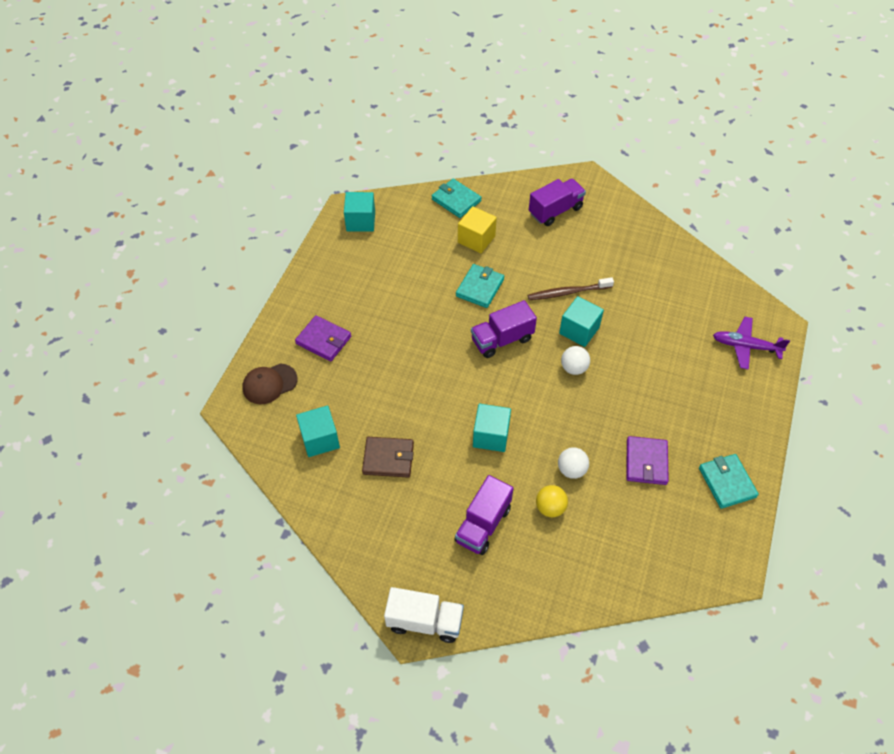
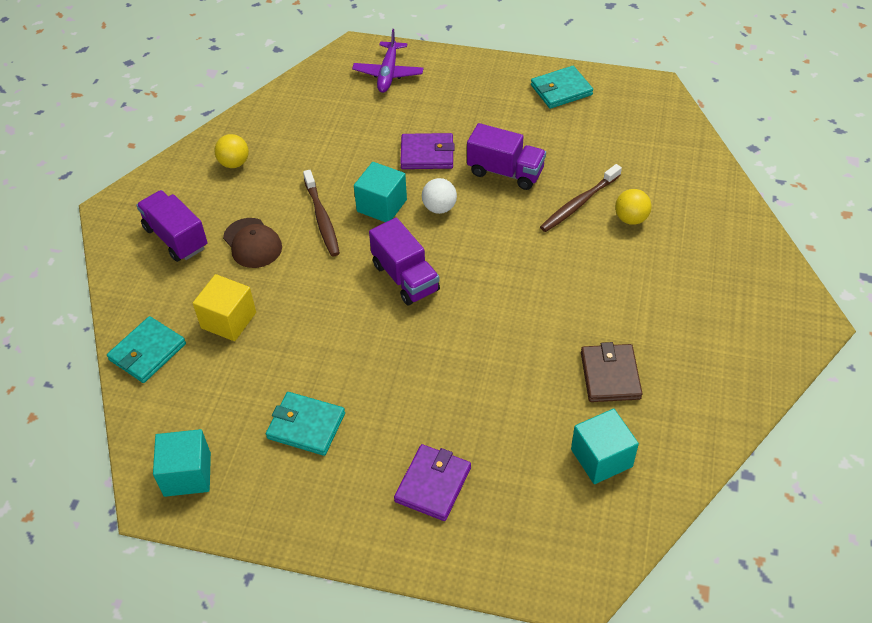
camera: 95 degrees left, 5 degrees down
(269, 384) = (524, 543): brown cap -> brown cap (252, 243)
(425, 621) = (802, 313): white truck -> none
(480, 288) = (319, 308): turquoise wallet -> turquoise wallet (306, 426)
(483, 524) = (670, 274): purple truck -> purple truck (505, 172)
(491, 436) = (551, 277): turquoise cube -> none
(571, 470) = (578, 204): white ball -> brown toothbrush
(631, 242) = (234, 163): none -> yellow ball
(646, 462) = (553, 146): purple wallet -> purple wallet (427, 154)

